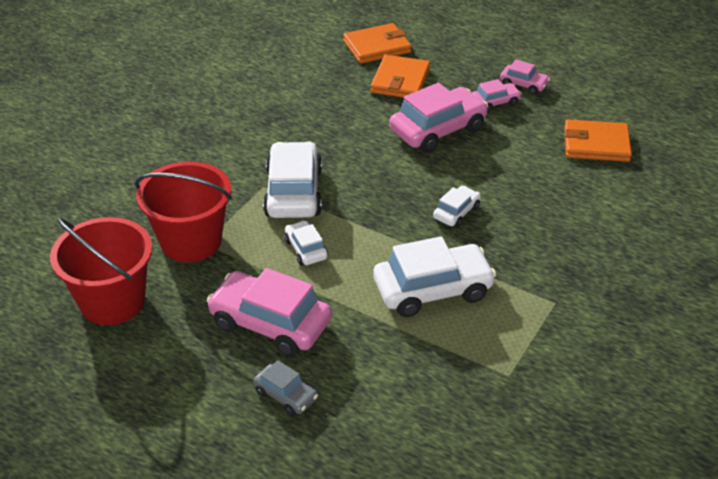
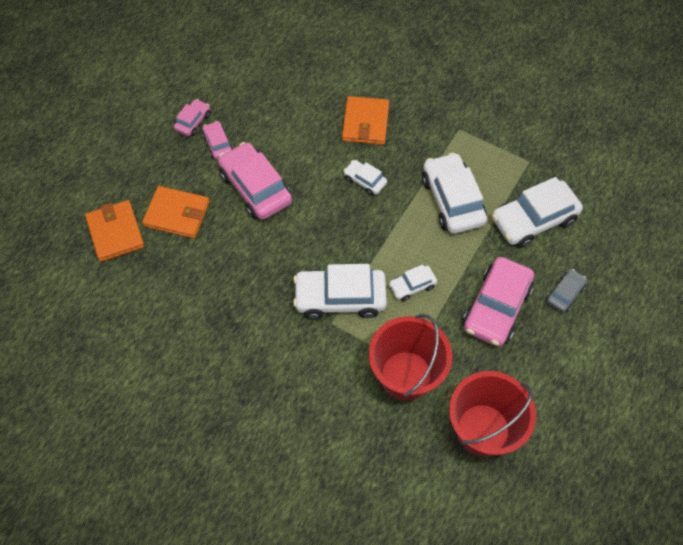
camera: 90 degrees left, 20 degrees up
(405, 372) = (533, 220): none -> white car
(596, 144) = (281, 83): orange wallet -> orange wallet (365, 123)

